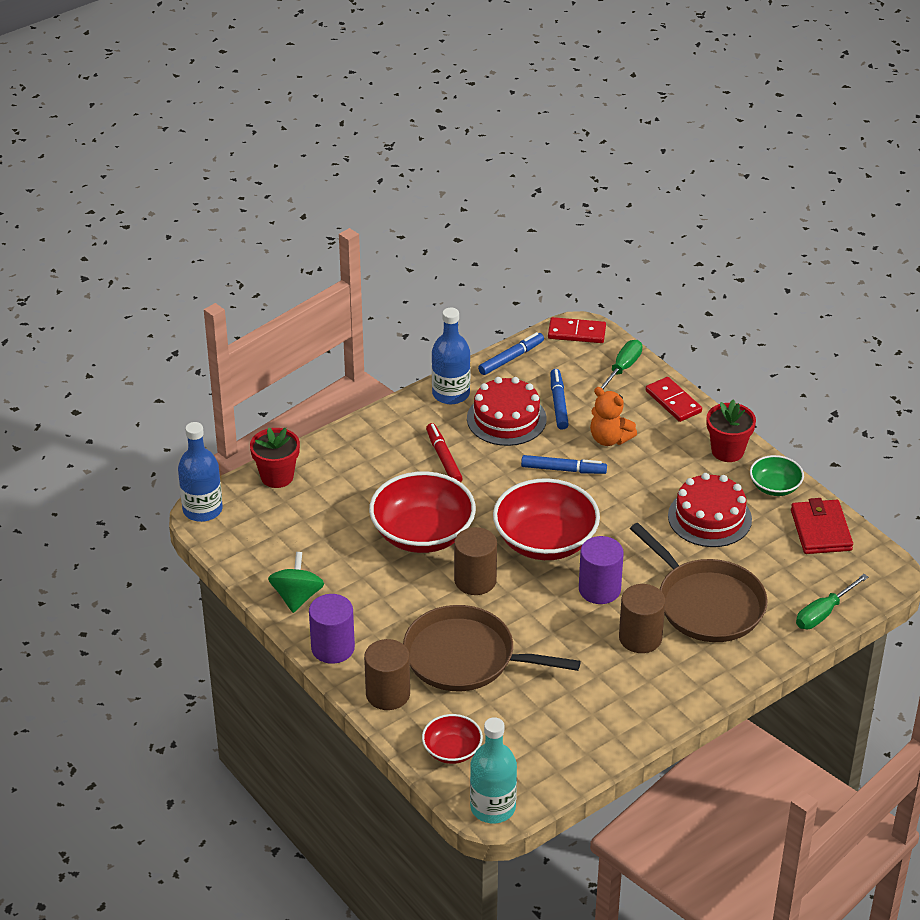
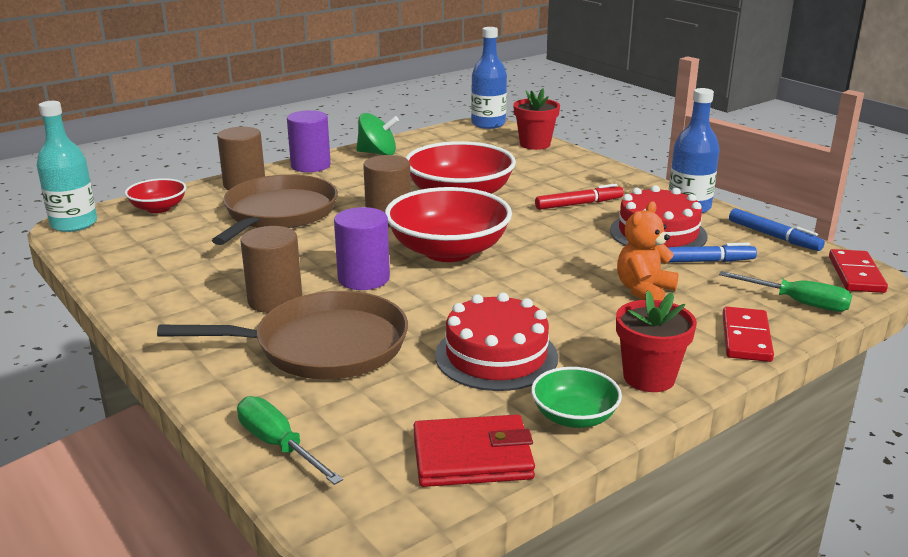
camera: 90 degrees right, 15 degrees down
(563, 470) = (575, 262): blue marker -> none
(673, 401) = (746, 338): red domino -> red domino turned 45 degrees counterclockwise
(706, 604) = (323, 346): brown pan -> brown pan turned 150 degrees counterclockwise

